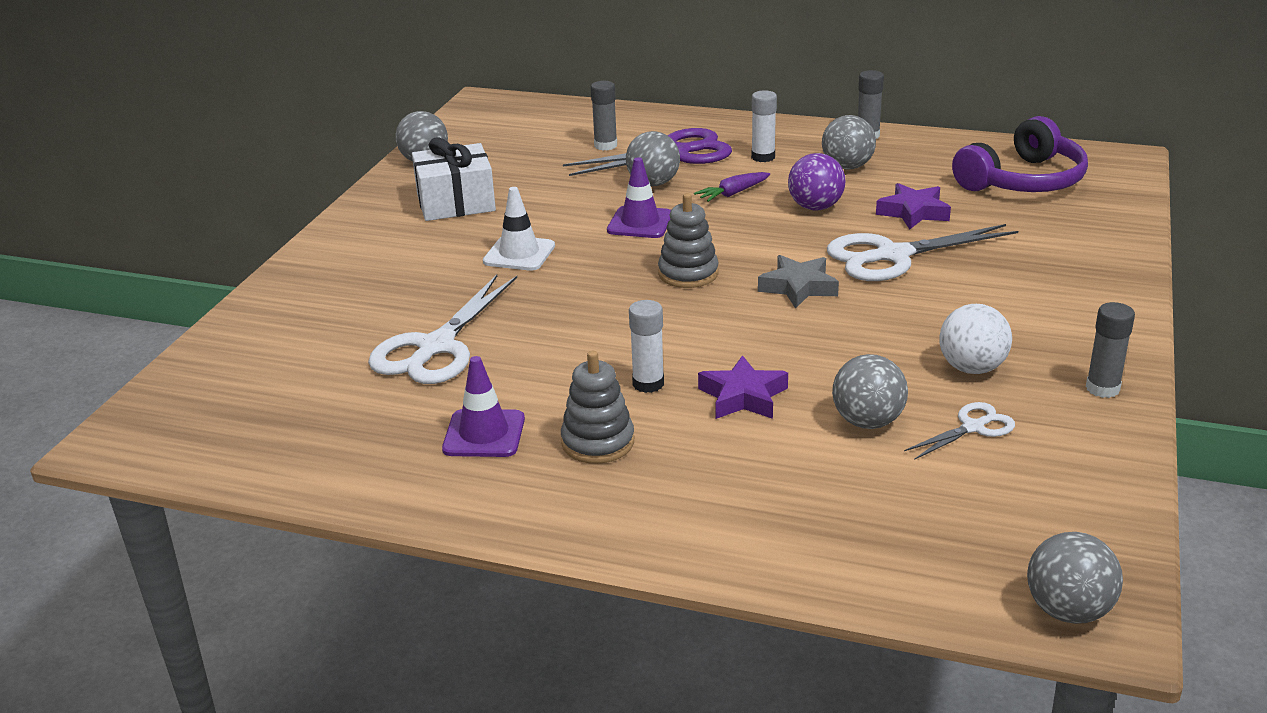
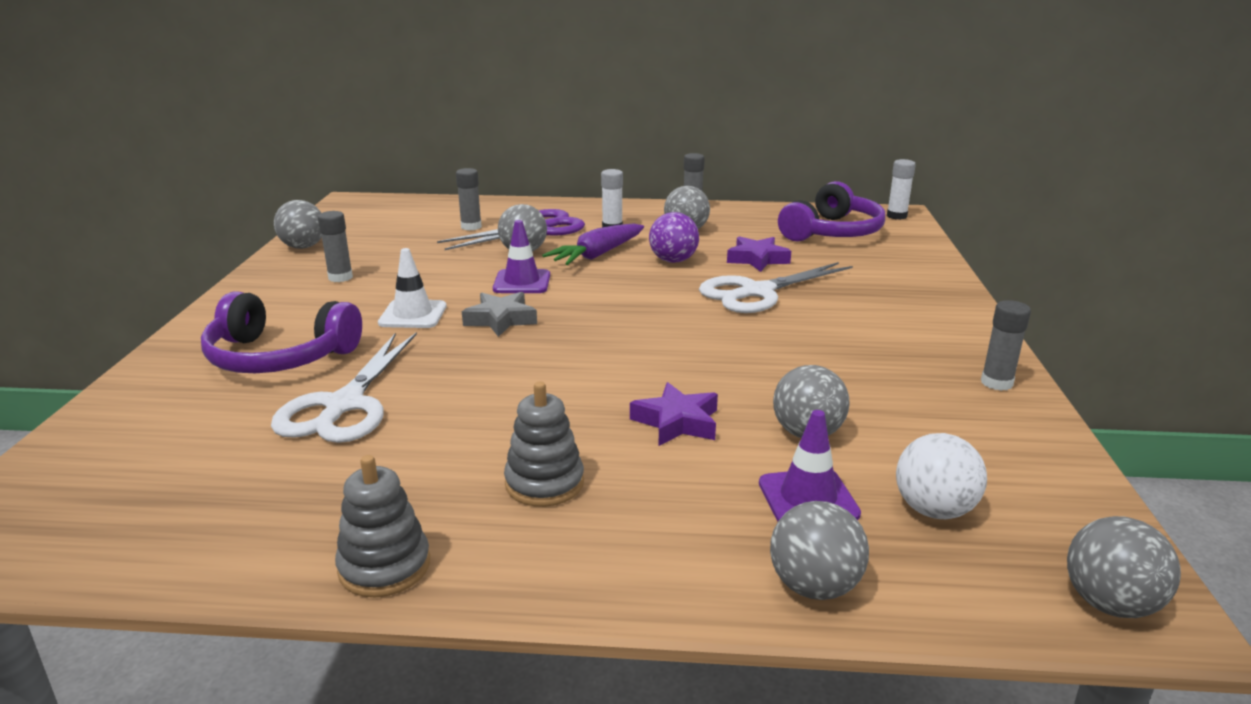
camera: 15 degrees left, 5 degrees down
(384, 290) = (279, 357): none -> purple headphones
(456, 203) = (340, 277): white gift -> grey glue stick
(484, 434) = (416, 488): purple traffic cone -> purple traffic cone (808, 499)
(648, 384) = (577, 419): white glue stick -> white glue stick (896, 216)
(688, 273) = (581, 319): grey stacking toy -> grey stacking toy (384, 566)
(732, 194) = (597, 255): purple carrot -> purple carrot, size x1.66
(798, 287) = (687, 323): grey star -> grey star (501, 320)
(803, 561) = (814, 586): none -> grey ball
(972, 368) = (875, 376): white ball -> white ball (933, 510)
(973, 427) = (906, 428): white scissors -> none

